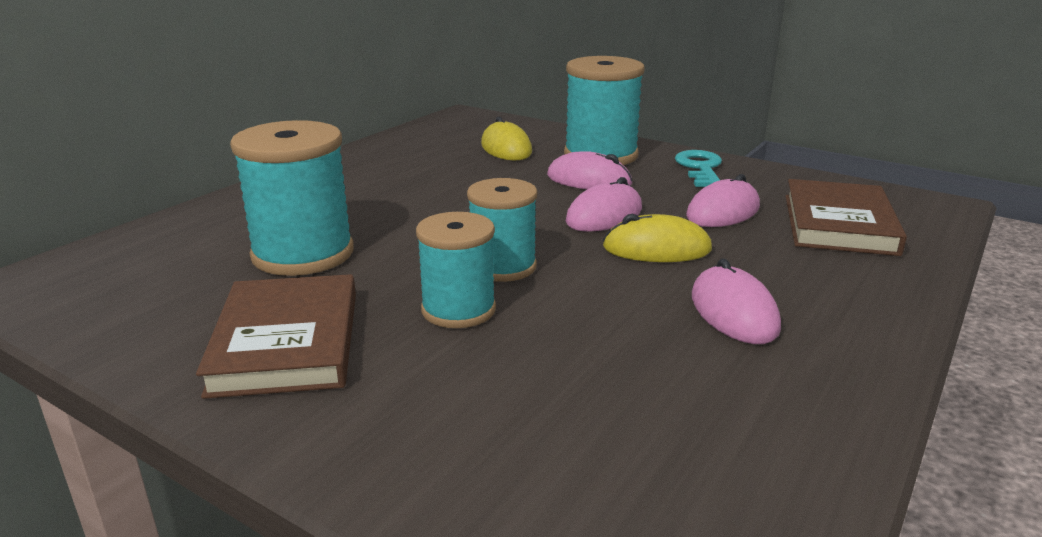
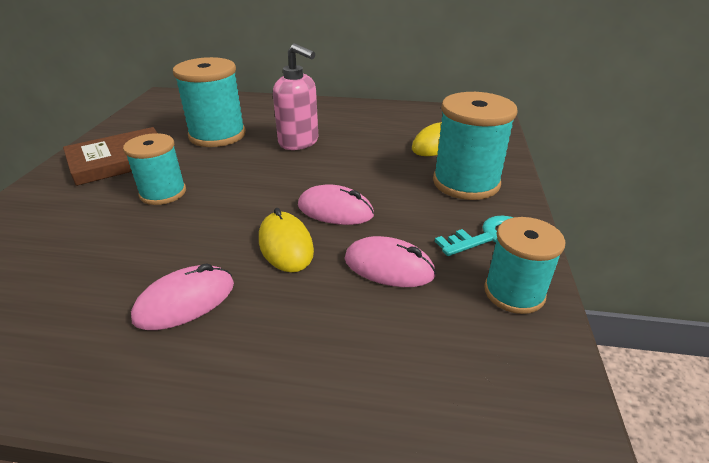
camera: 65 degrees right, 10 degrees up
(408, 207) = (299, 142): none -> pink soap dispenser
(503, 266) = (226, 192): turquoise spool -> turquoise spool (514, 292)
(589, 180) = (402, 189): pink mouse -> none
(838, 224) = (416, 350): brown book -> none

